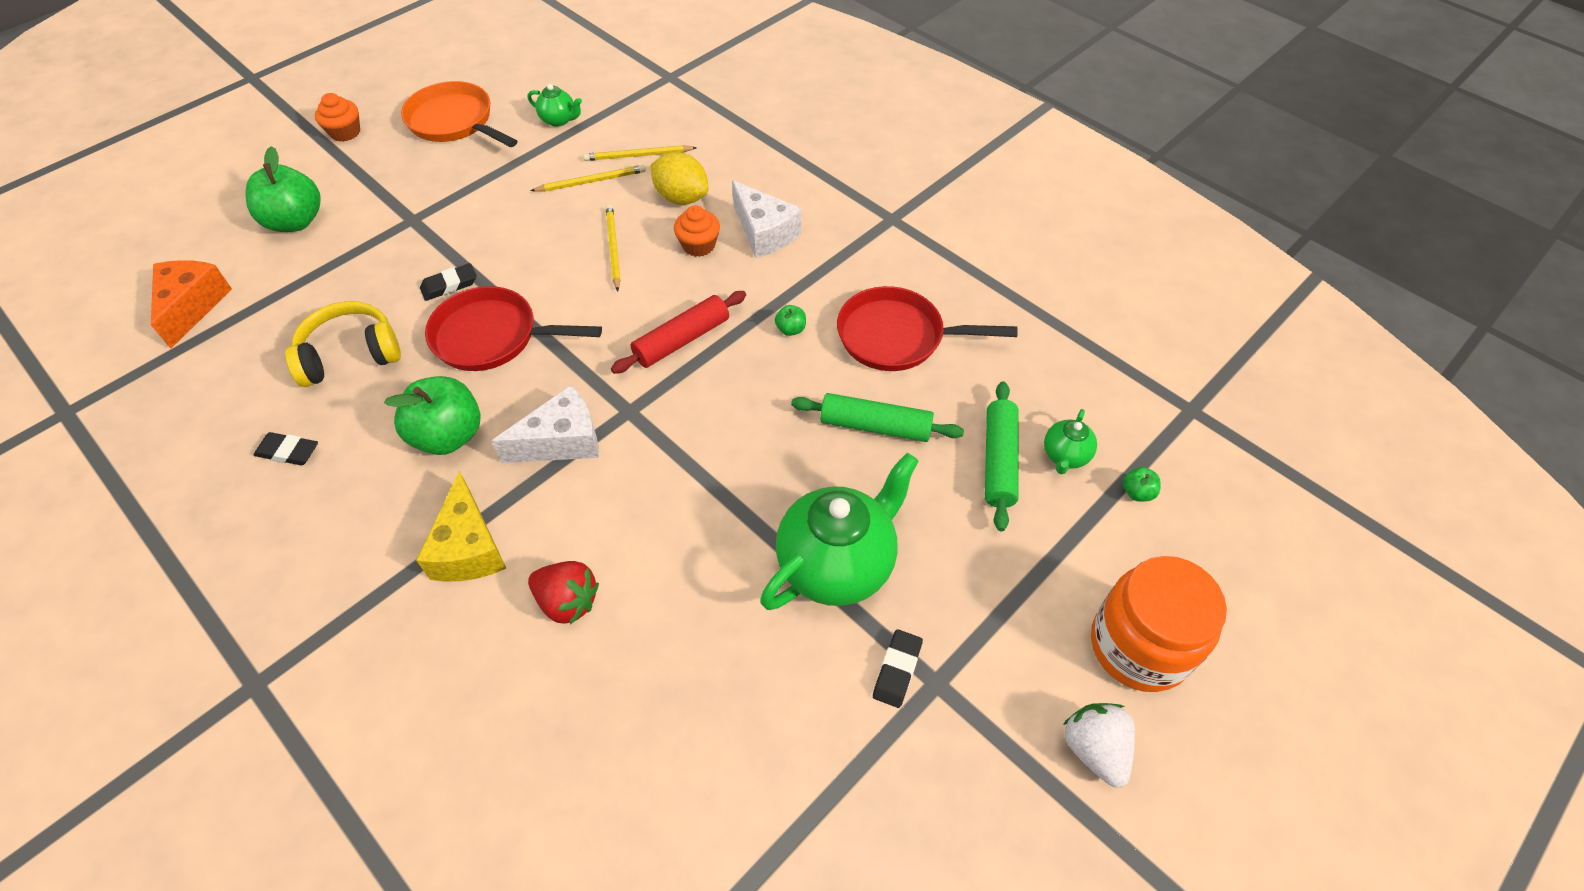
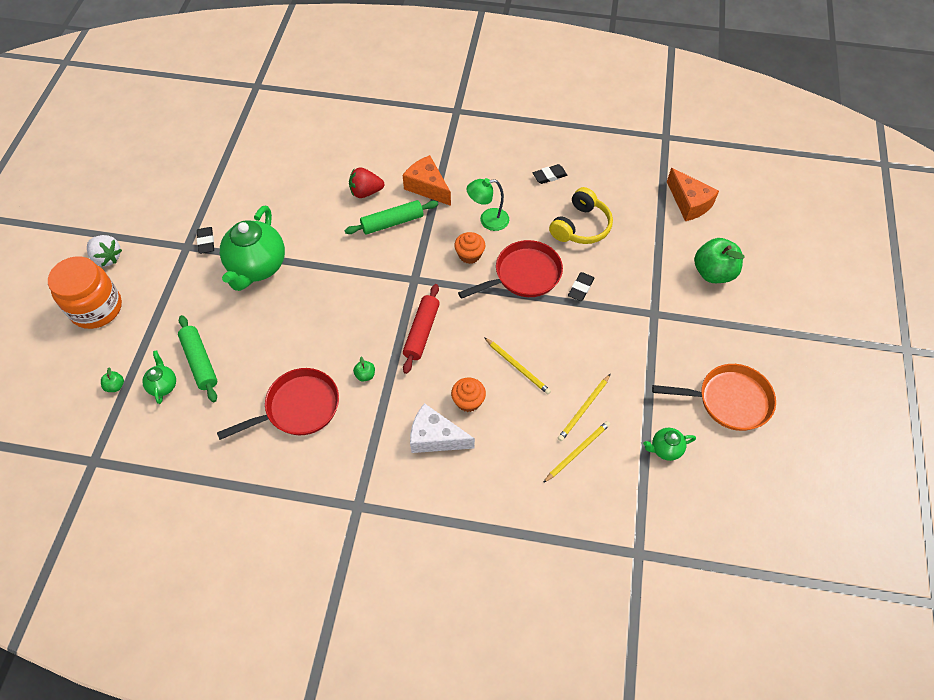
camera: 145 degrees right, 5 degrees up
(345, 132) = (781, 347): orange cupcake -> orange cupcake (469, 255)
(448, 436) = (488, 220): green apple -> green lamp
(469, 548) = (427, 187): yellow cheese -> orange cheese
(562, 441) = (432, 247): white cheese -> none
(681, 198) = (513, 432): yellow lemon -> none
(875, 426) = (278, 344): green rolling pin -> green rolling pin (392, 222)

